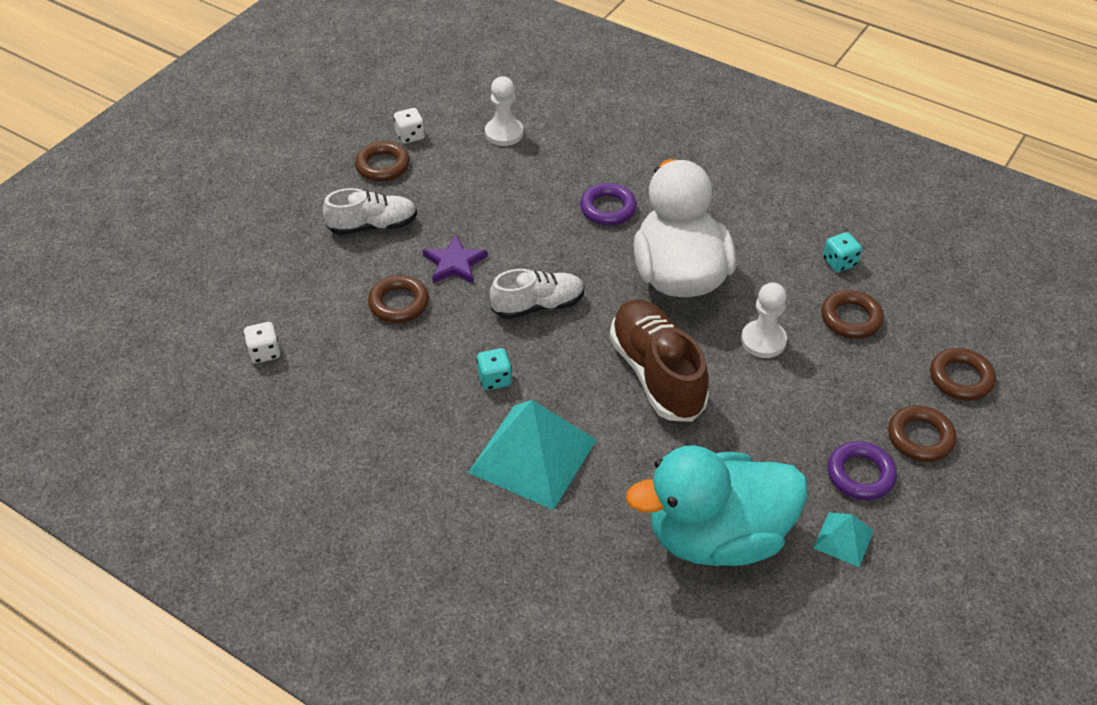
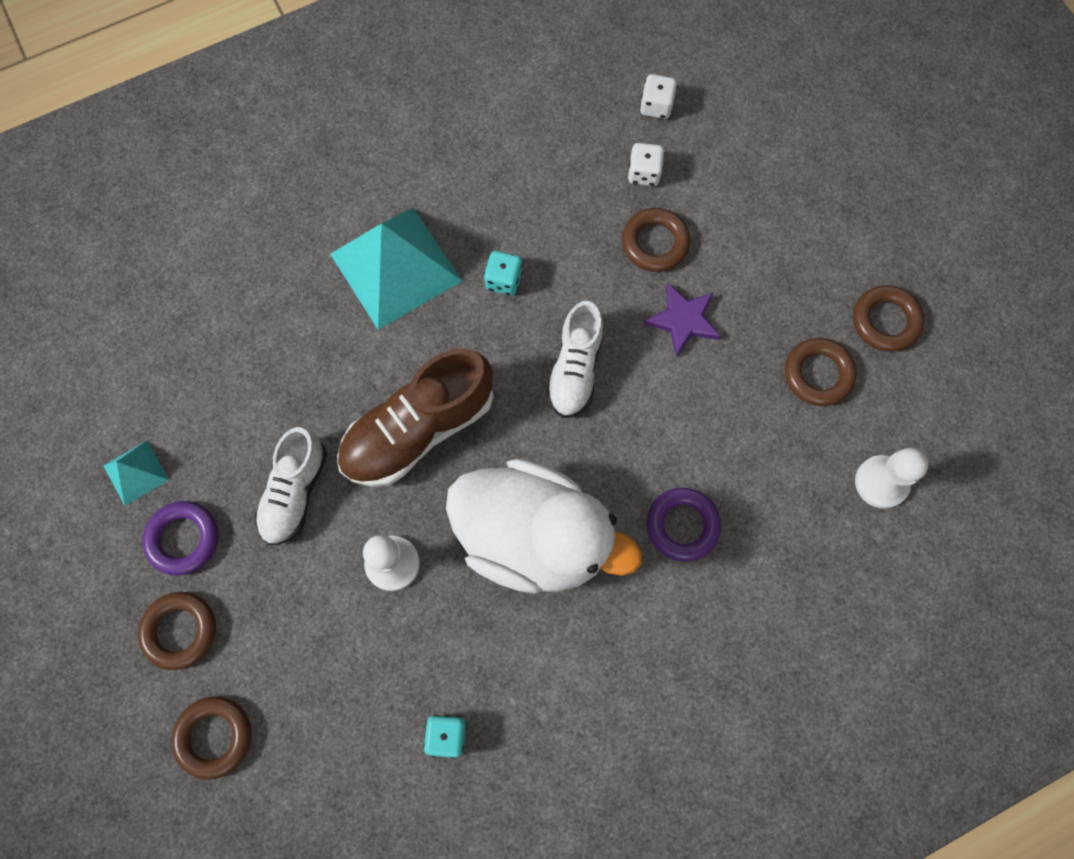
camera: 120 degrees right, 25 degrees up
(373, 226) = (786, 268): white shoe -> white shoe (294, 492)
(410, 136) = (928, 374): white dice -> white dice (644, 173)
(656, 373) = (418, 429): brown shoe -> brown shoe turned 135 degrees clockwise
(716, 536) = (213, 368): turquoise duck -> none
(851, 318) = (362, 682): brown ring -> brown ring (818, 374)

